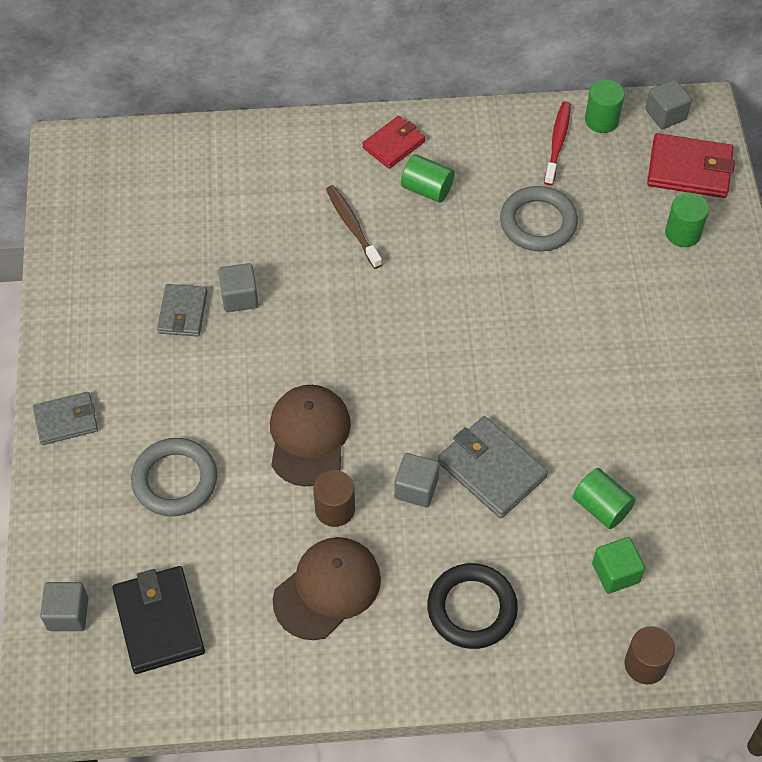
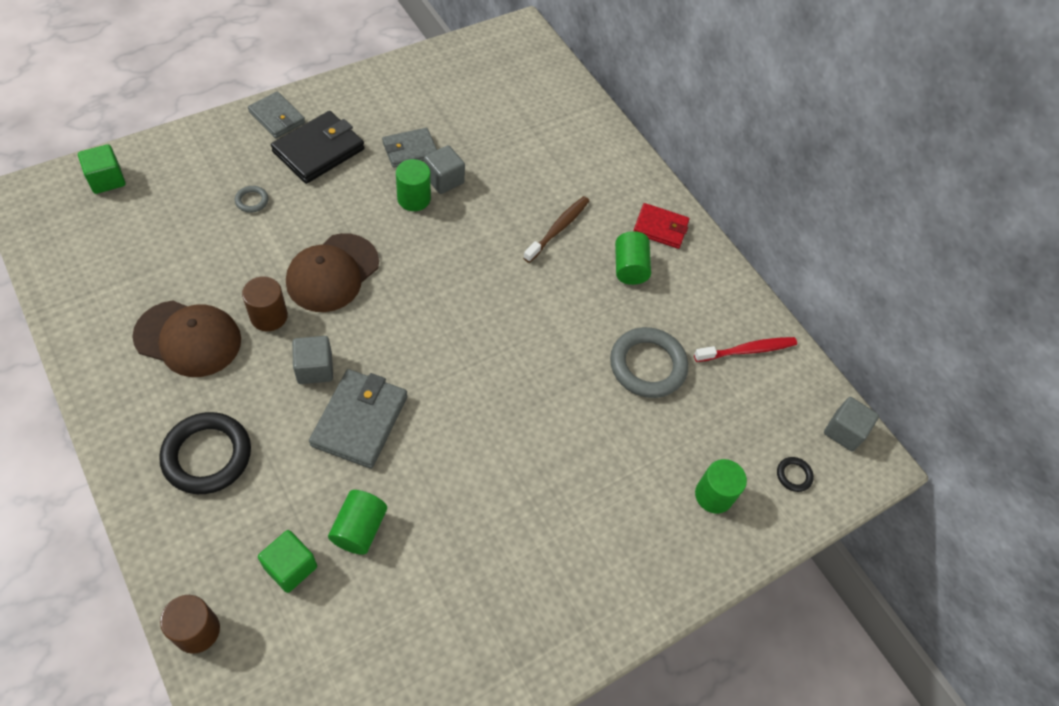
camera: 55 degrees right, 0 degrees up
(68, 614) = (107, 179): grey cube -> green cube
(159, 622) = (118, 237): black wallet -> black wallet (318, 150)
(175, 480) = (252, 201): grey ring -> grey ring, size x0.45
(309, 436) = (332, 273): brown cap -> brown cap turned 150 degrees clockwise
(601, 120) = (798, 378): green cylinder -> green cylinder (414, 199)
(689, 169) = (793, 475): red wallet -> black ring

